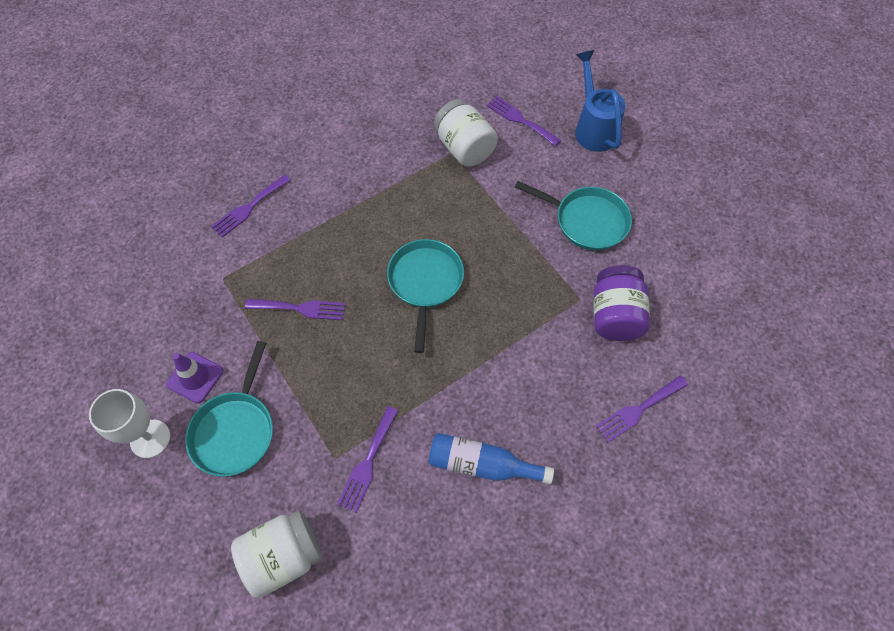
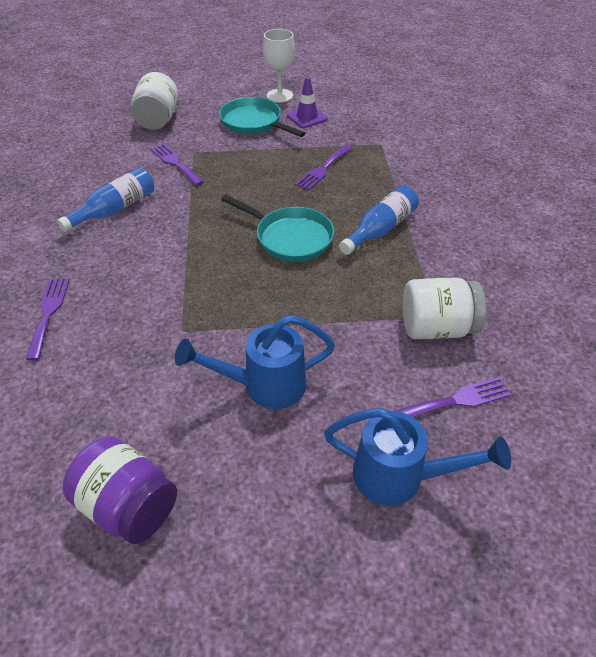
camera: 120 degrees right, 15 degrees down
(249, 207) = (444, 171): purple fork -> none
(371, 222) = (380, 229): none -> blue bottle
(586, 221) = (263, 385): turquoise pan -> blue watering can
(615, 315) = (141, 346): purple jar -> purple jar (128, 506)

